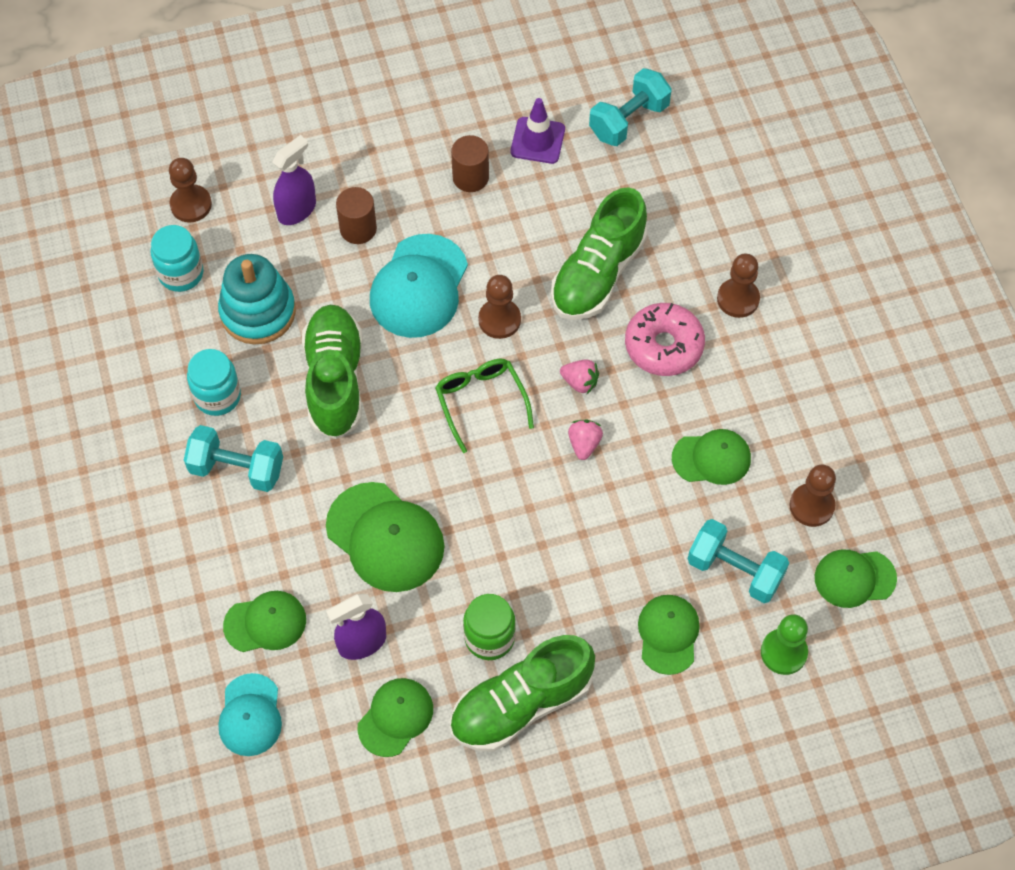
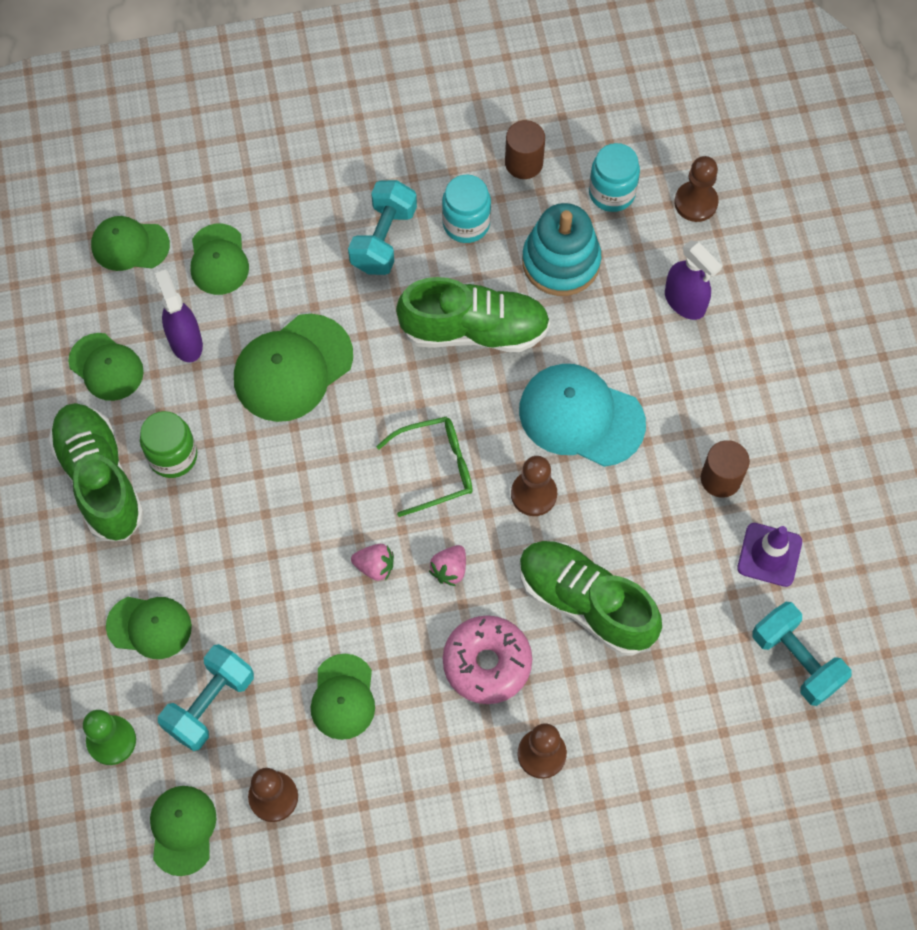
camera: 95 degrees right, 5 degrees up
(250, 715) = (130, 245): turquoise cap -> green cap
(358, 229) = (658, 360): brown cylinder -> brown cylinder (524, 163)

